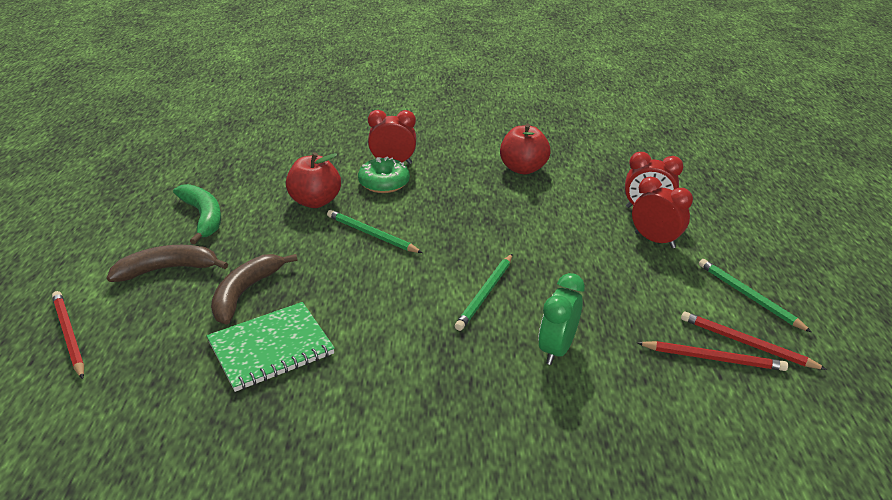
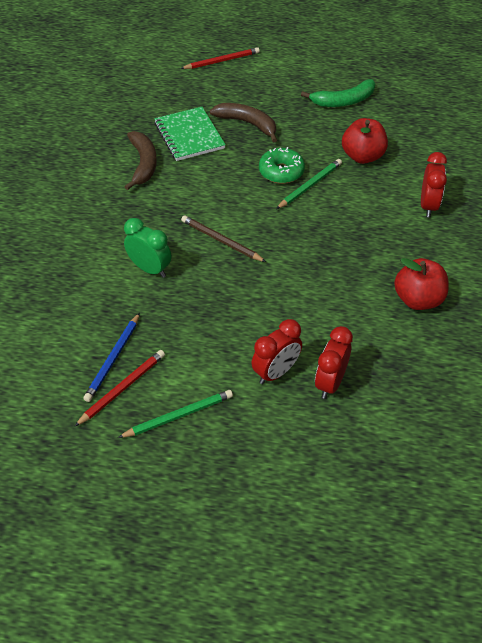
camera: 100 degrees right, 15 degrees up
(168, 269) = (280, 90): brown banana -> brown banana (143, 164)
(384, 183) = (391, 197): green donut -> green donut (281, 172)
(485, 293) = (221, 241): green pencil -> brown pencil
(713, 358) = (113, 359): red pencil -> blue pencil

